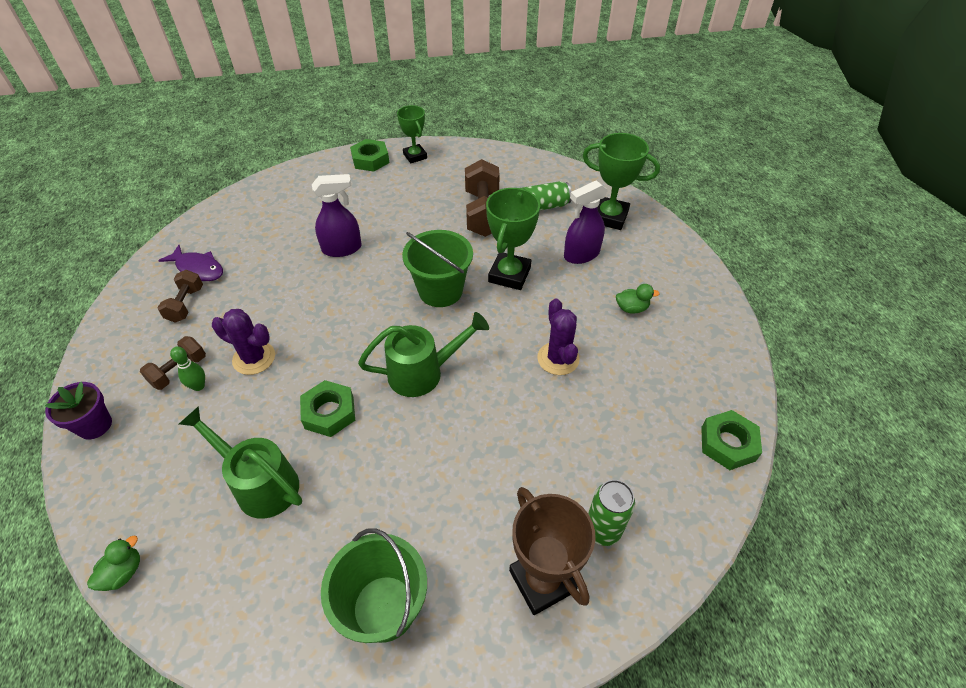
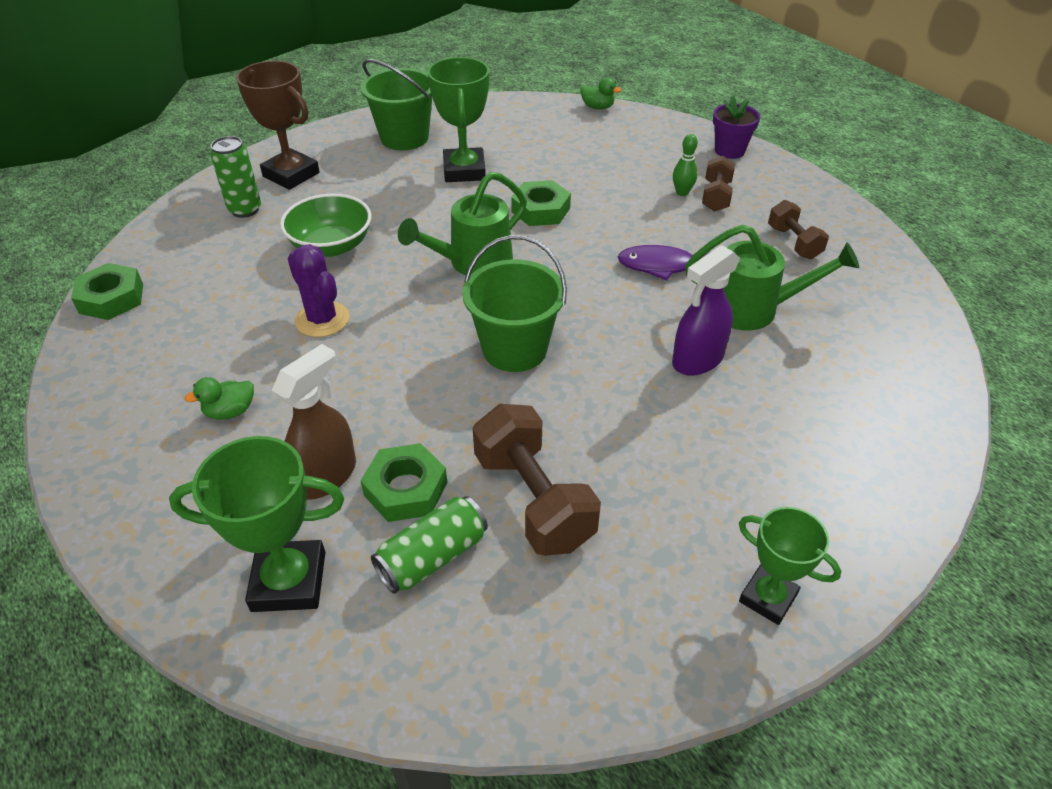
camera: 155 degrees right, 5 degrees down
(123, 572) = (597, 107): green duck -> green duck turned 75 degrees counterclockwise
(198, 269) = (838, 278): purple fish -> purple fish (661, 266)
(254, 358) = (659, 224): purple cactus -> none
(260, 483) = (553, 160): green watering can -> green watering can (754, 309)
(370, 160) = (840, 549): green nut -> green nut (406, 489)
(509, 275) = (430, 402): green trophy -> green trophy (464, 171)
(529, 438) = (331, 246): none -> green bowl
(581, 254) = (326, 476): purple spray bottle -> brown spray bottle

